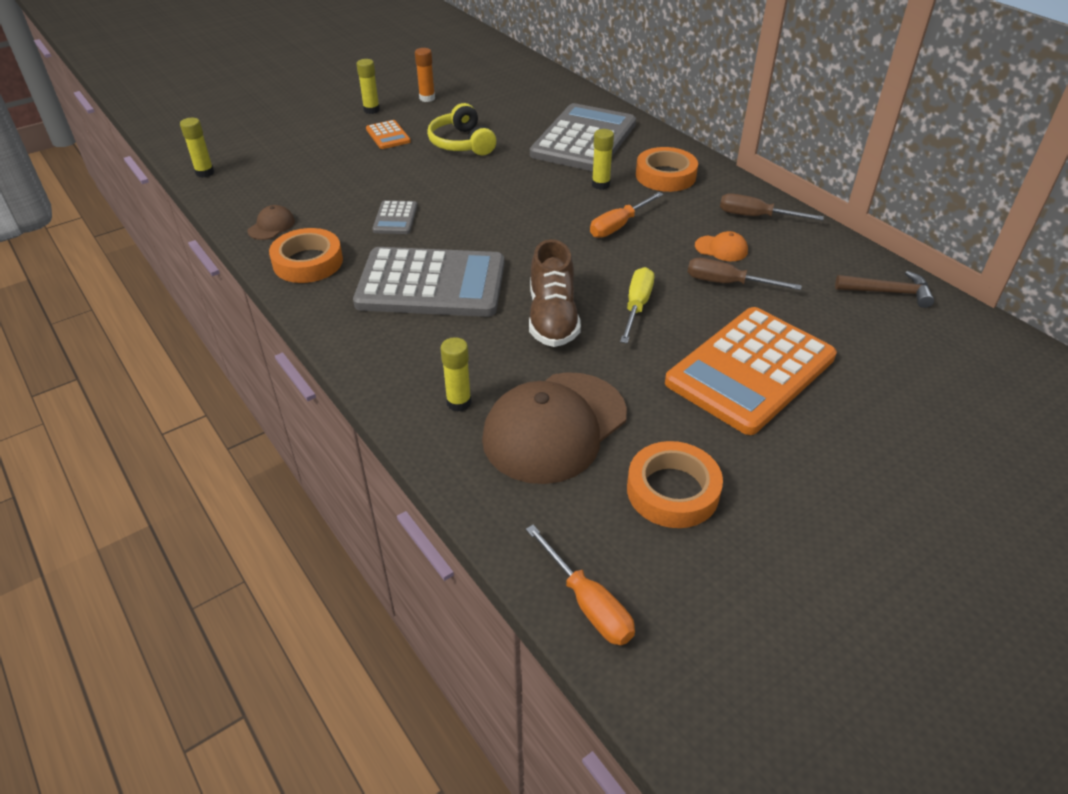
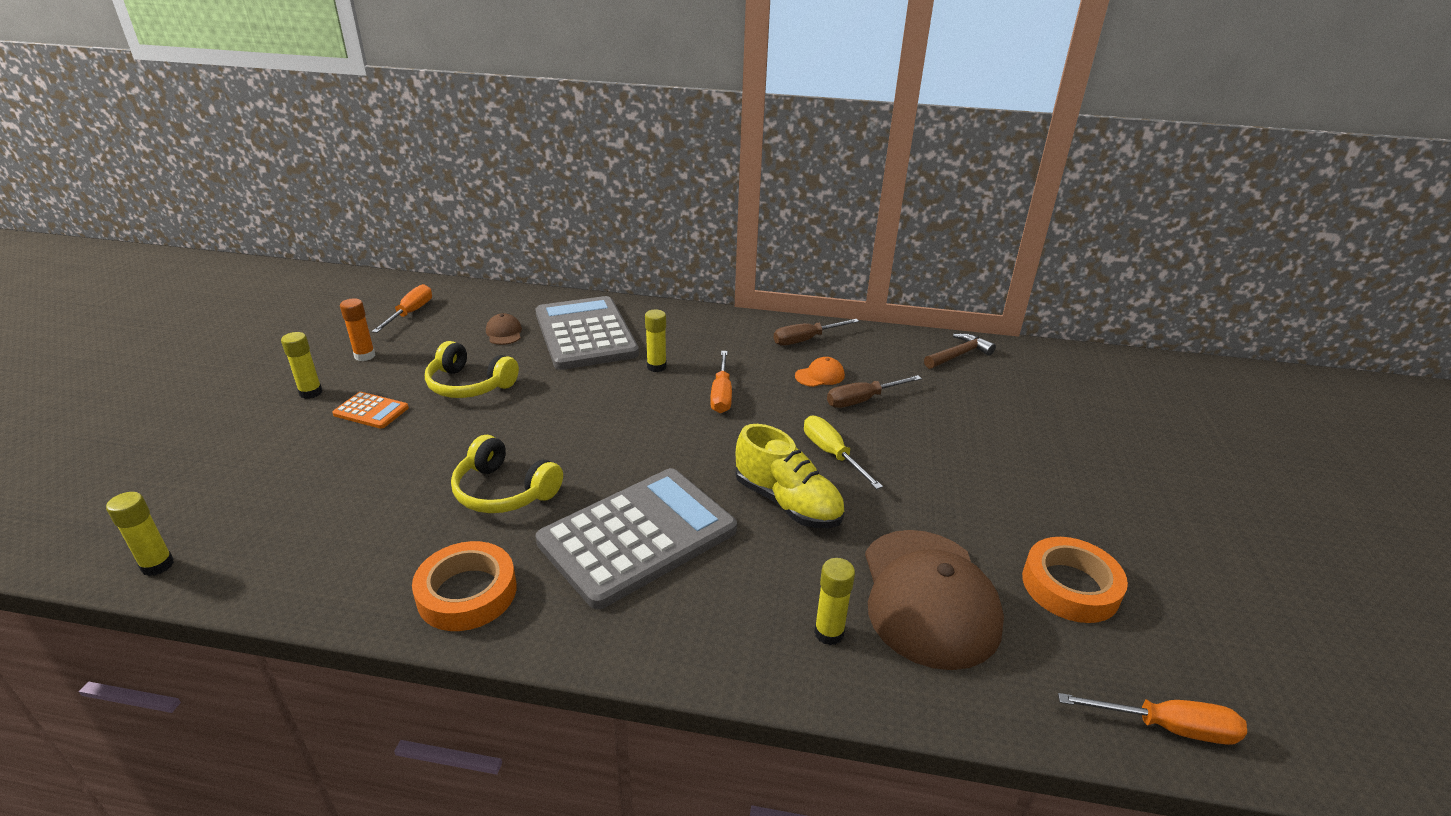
camera: 45 degrees left, 10 degrees down
(271, 226) = (358, 578): brown cap -> brown cap (504, 333)
(395, 218) = (504, 491): grey calculator -> yellow headphones
(489, 79) = (410, 313): none -> orange screwdriver
(552, 318) = (787, 503): brown shoe -> yellow shoe
(665, 176) = (697, 337): orange tape -> none
(750, 370) = (972, 458): orange calculator -> none

